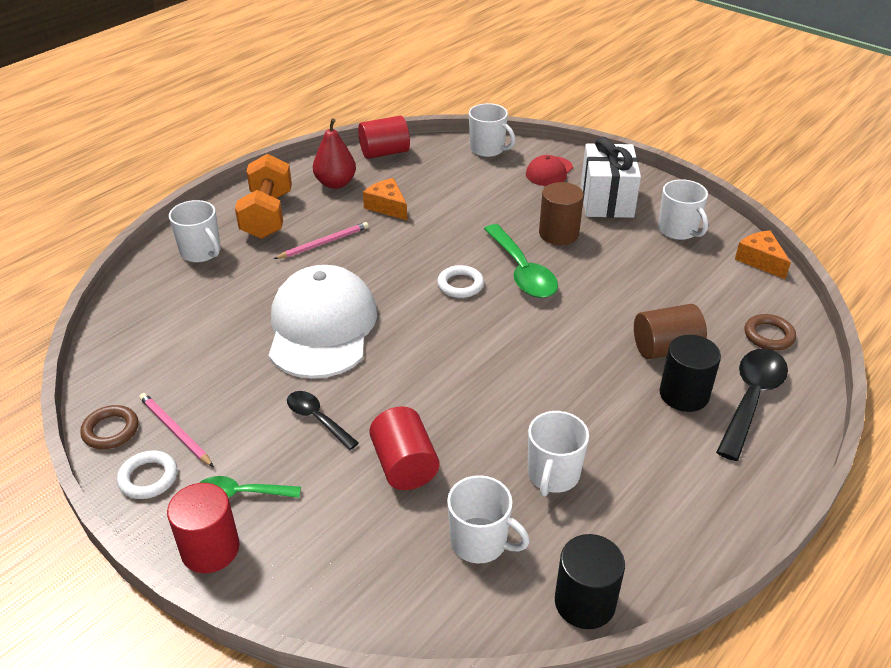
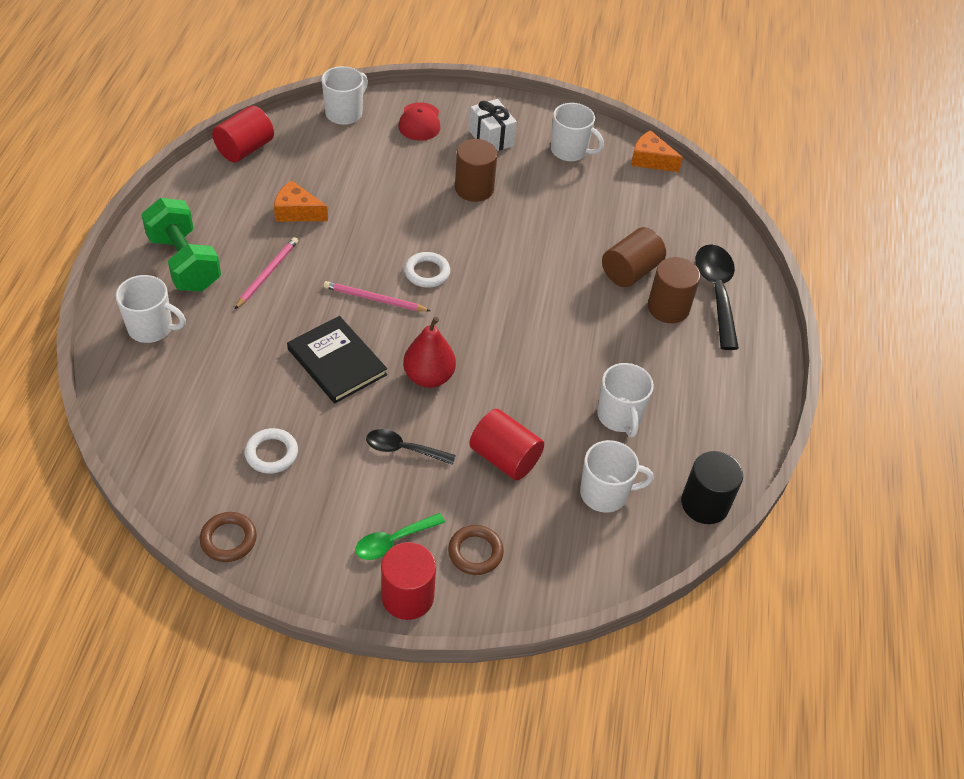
camera: 35 degrees left, 10 degrees up
(148, 478) = (302, 564): white ring -> white ring (271, 453)
(175, 431) = (288, 514): pink pencil -> pink pencil (374, 299)
(267, 215) = (184, 263): orange dumbbell -> green dumbbell
(322, 327) = (337, 362): white cap -> black book
(335, 183) = (224, 202): red pear -> red pear (429, 377)
(488, 149) = (344, 113): white mug -> white mug turned 60 degrees counterclockwise
(522, 271) = (470, 239): green spoon -> none
(606, 200) = (491, 138): white gift -> white gift, size x0.66
(684, 394) = (668, 308): black cylinder -> brown cylinder
(768, 335) = (696, 230): brown ring -> brown ring (475, 552)

